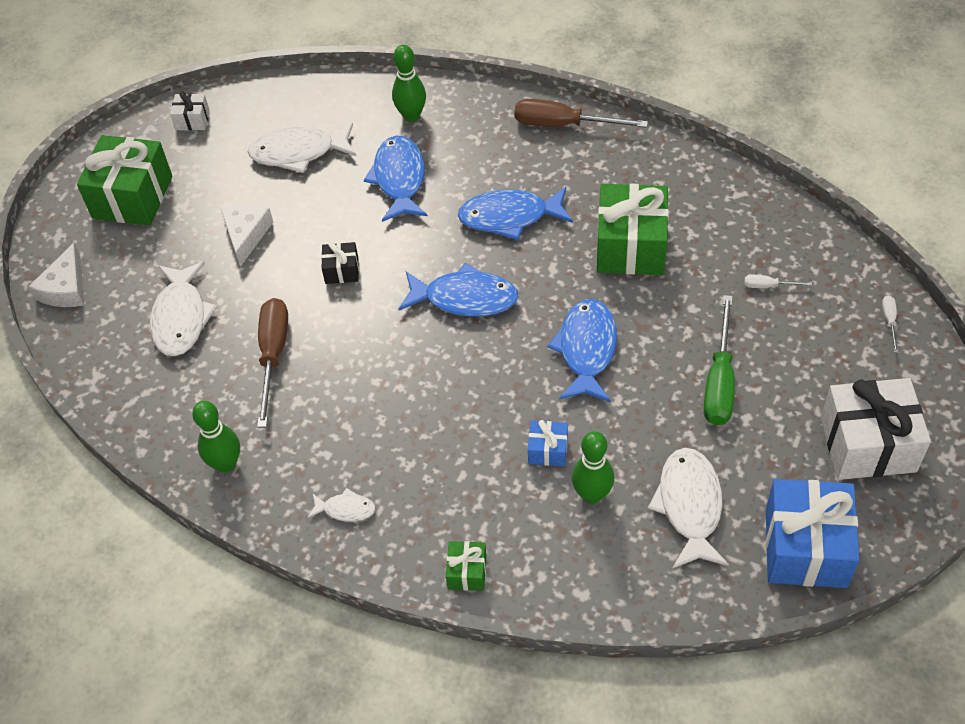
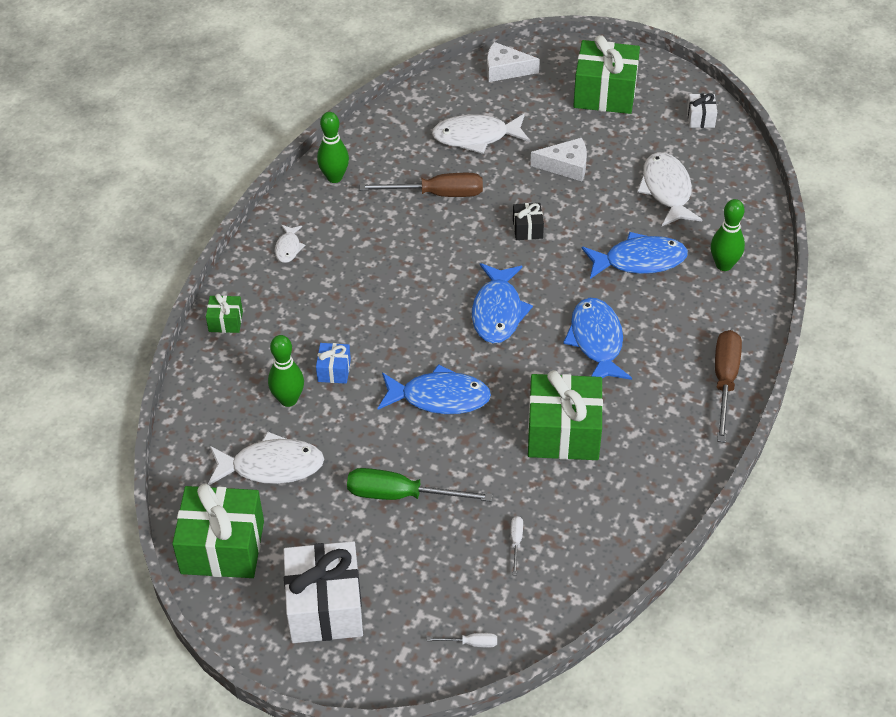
camera: 85 degrees right, 5 degrees down
(805, 547) = (222, 547): blue gift -> green gift

